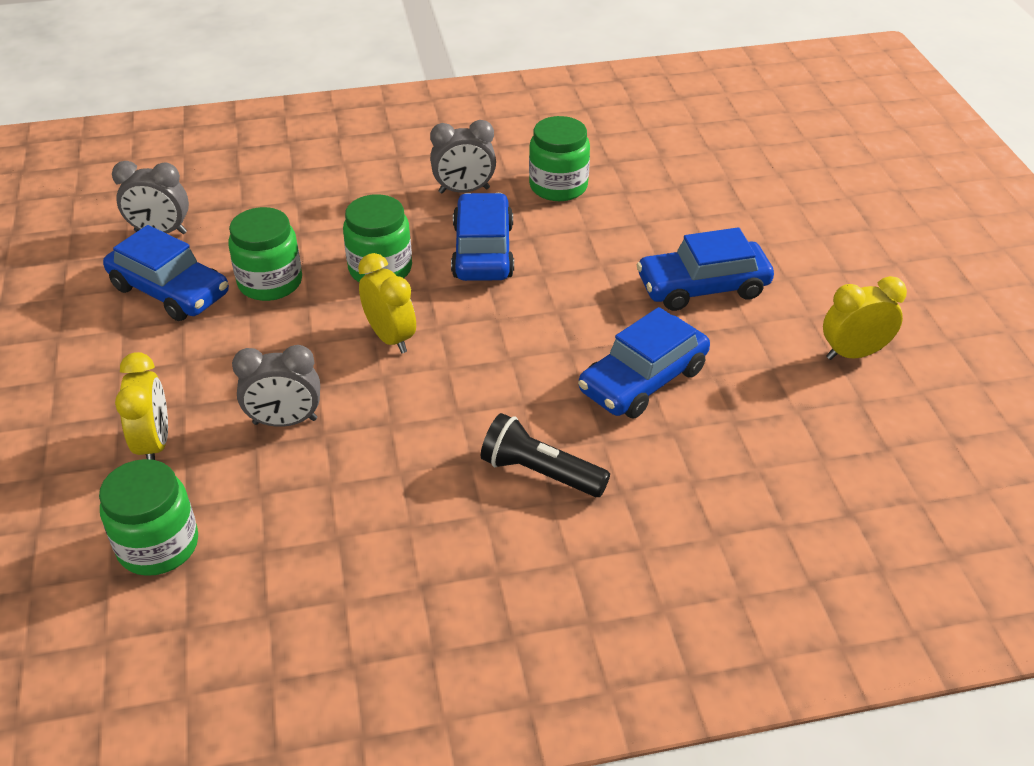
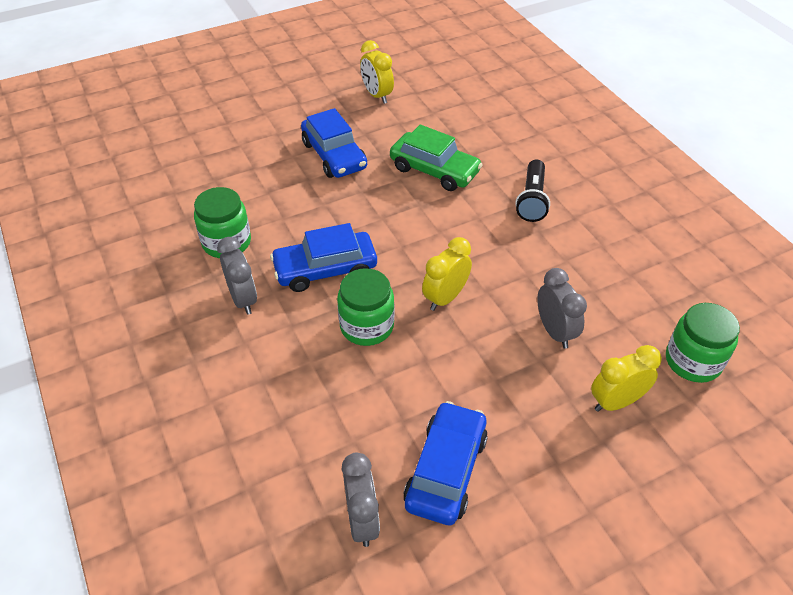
camera: 105 degrees left, 5 degrees up
(270, 282) = (408, 396): green jar -> none
(643, 380) = (434, 170): blue car -> green car

